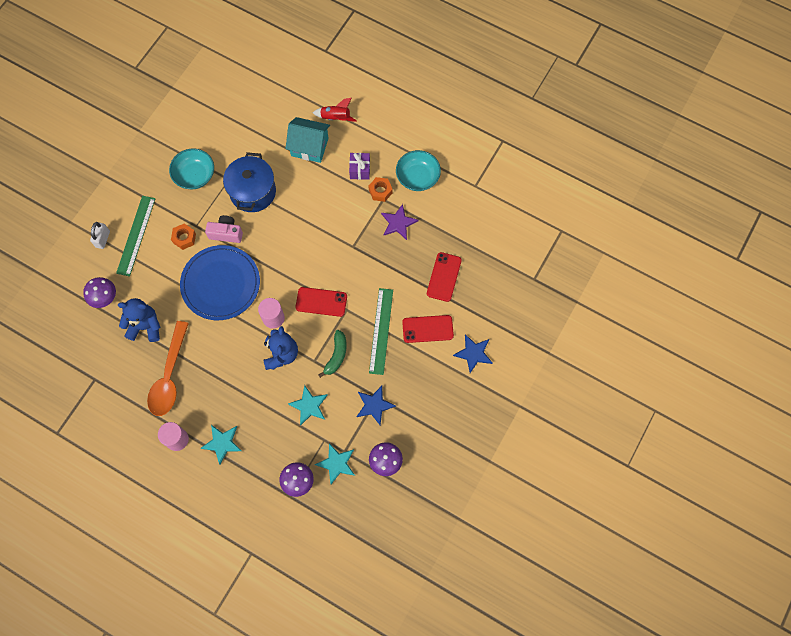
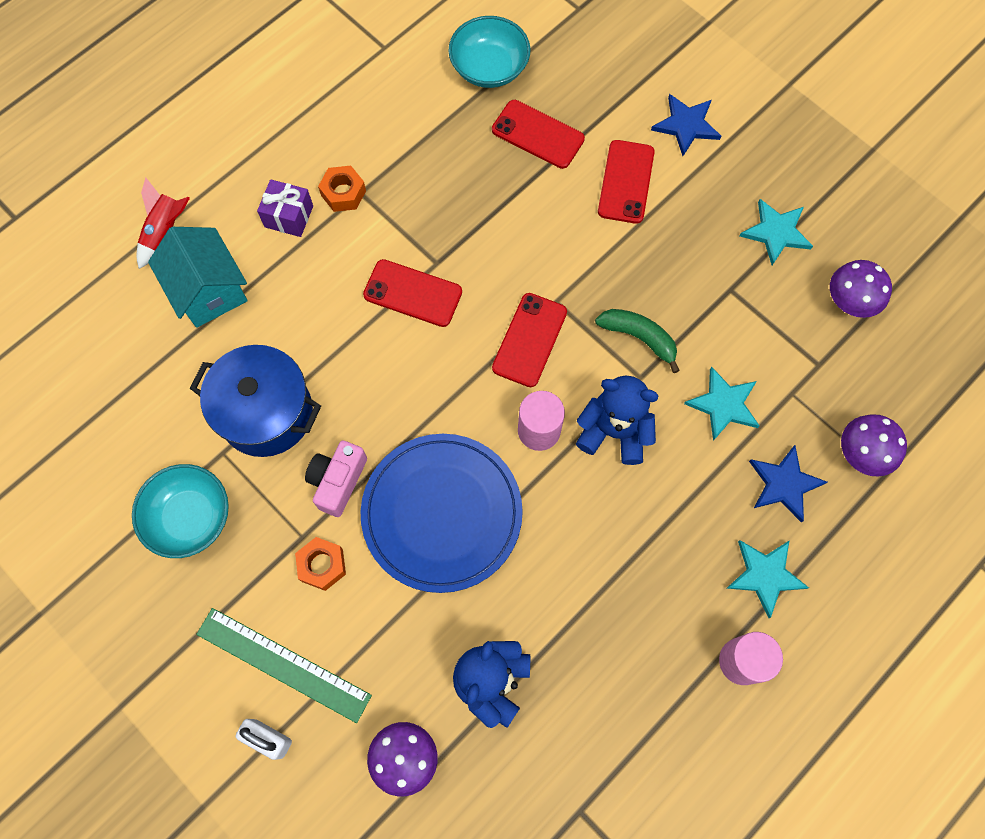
camera: 75 degrees left, 0 degrees up
(169, 376) = (608, 651): orange spoon -> none
(309, 147) = (209, 290): turquoise house -> turquoise house turned 60 degrees counterclockwise
(332, 239) = (413, 293): none -> red phone
(336, 463) = (839, 382): turquoise star -> turquoise star (776, 232)
(374, 405) = (745, 297): blue star -> blue star (784, 484)
(381, 331) = (611, 254): green ruler -> none
(398, 223) = (415, 179): purple star -> none
(417, 177) = (337, 128): turquoise bowl -> turquoise bowl (489, 68)

